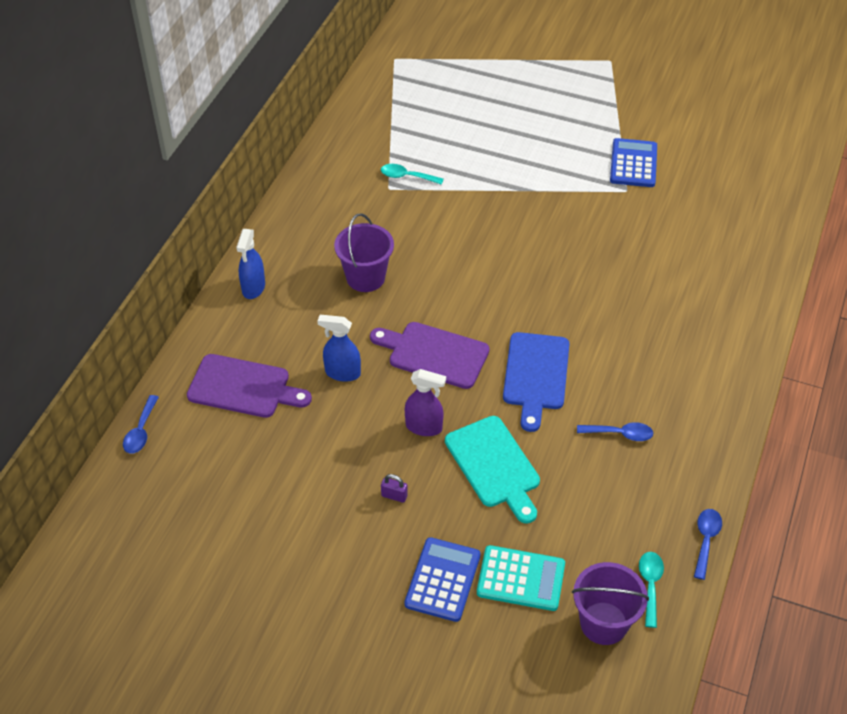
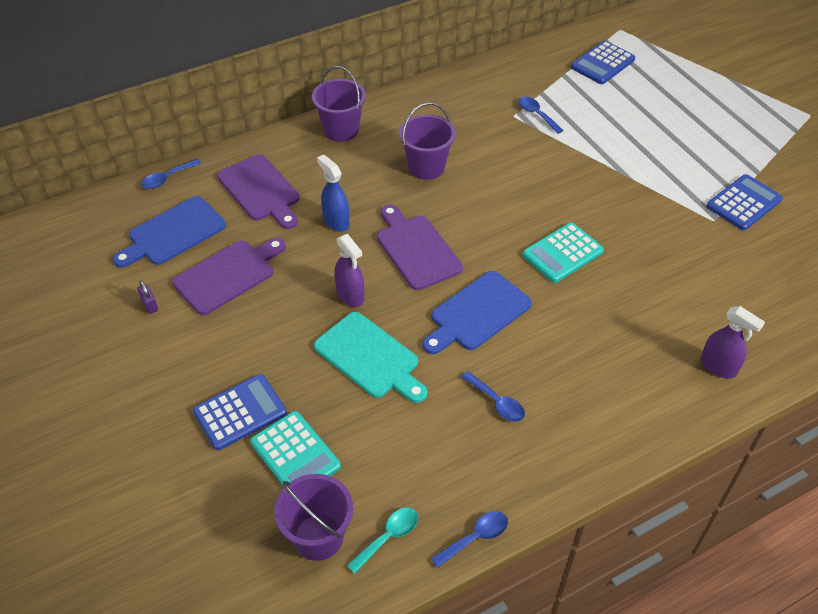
camera: 40 degrees right, 0 degrees up
(207, 476) = (173, 233): none -> blue cutting board
(253, 288) = (341, 130): blue spray bottle -> purple bucket
(302, 479) = (228, 275): none -> purple cutting board
(394, 496) = (275, 329): purple padlock -> purple padlock (150, 305)
(407, 177) = (537, 115): turquoise spoon -> blue spoon
(412, 99) = (602, 63): none -> blue calculator
(494, 466) = (370, 358): turquoise cutting board -> turquoise cutting board turned 60 degrees counterclockwise
(547, 285) = (562, 253): none -> turquoise calculator
(735, 304) = (718, 367): none -> purple spray bottle

